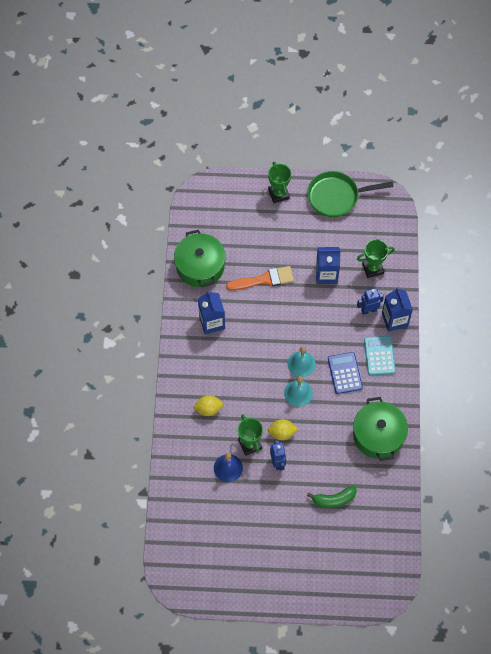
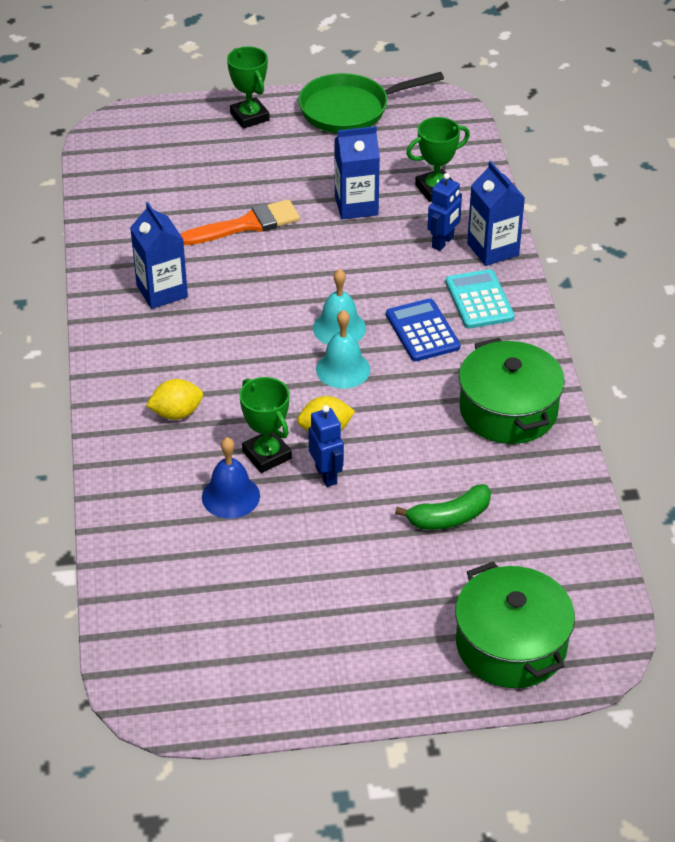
camera: 10 degrees left, 20 degrees down
(200, 266) = (127, 220): green pot -> green pot (511, 644)
(368, 310) = (443, 242): blue robot -> blue robot turned 150 degrees clockwise

